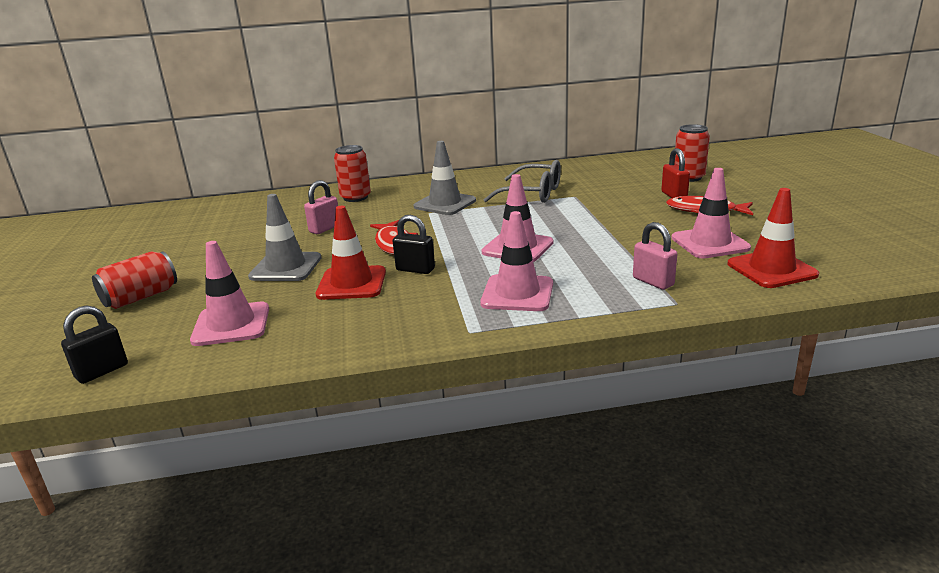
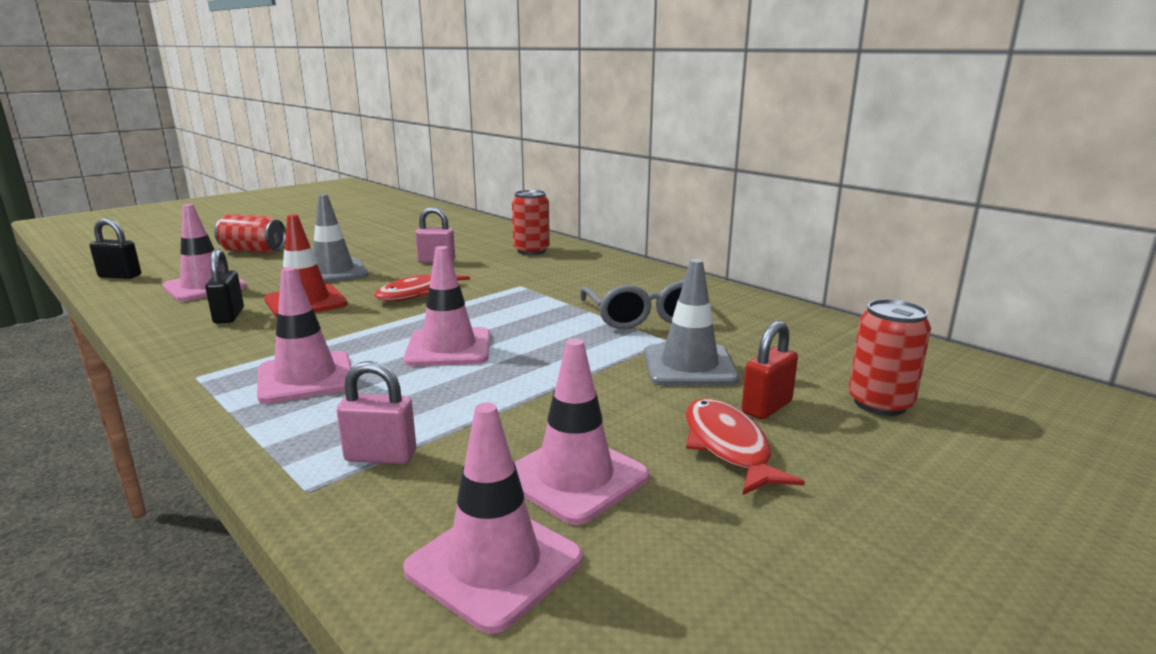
camera: 55 degrees right, 5 degrees down
(415, 269) = (353, 317): black padlock -> black padlock (229, 316)
(445, 204) = (555, 286): grey traffic cone -> grey traffic cone (689, 366)
(653, 282) = (381, 456): pink padlock -> pink padlock turned 75 degrees clockwise
(771, 269) = (494, 564): red traffic cone -> pink traffic cone

